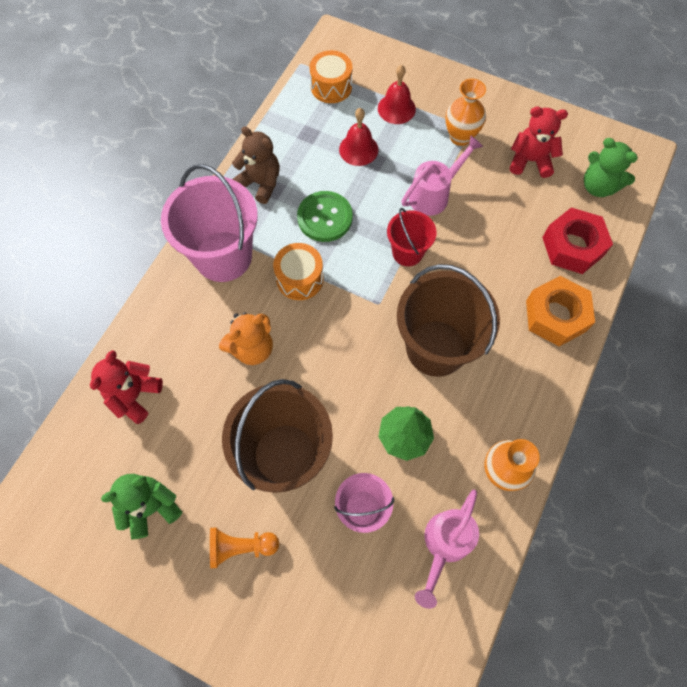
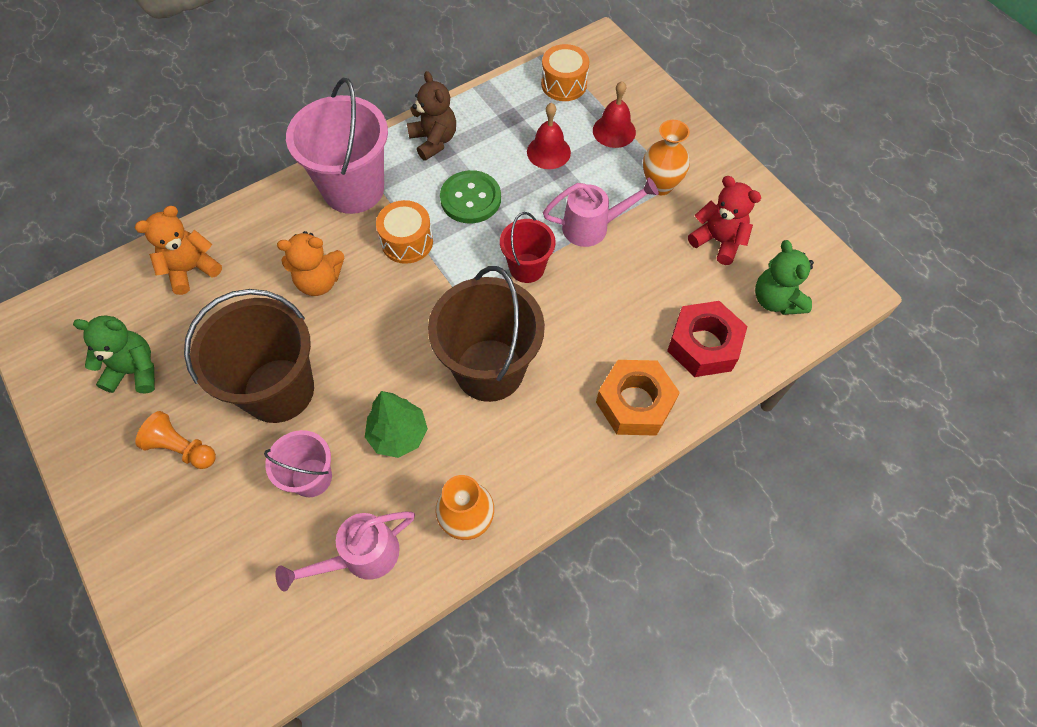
camera: 30 degrees right, 5 degrees down
(134, 396) = (191, 269): red teddy bear -> orange teddy bear

